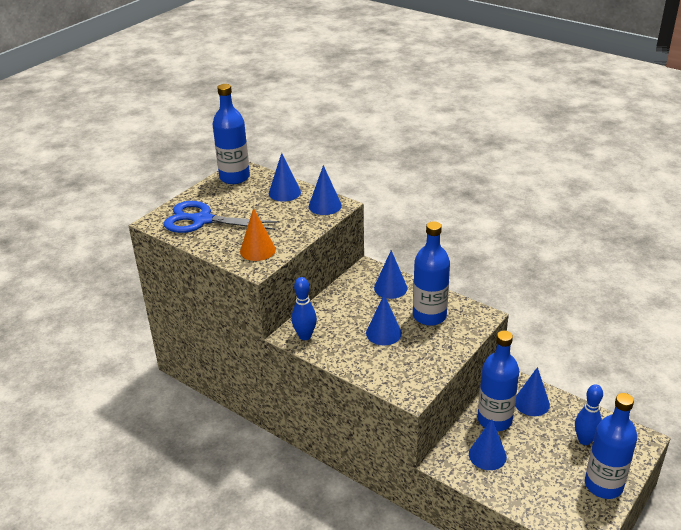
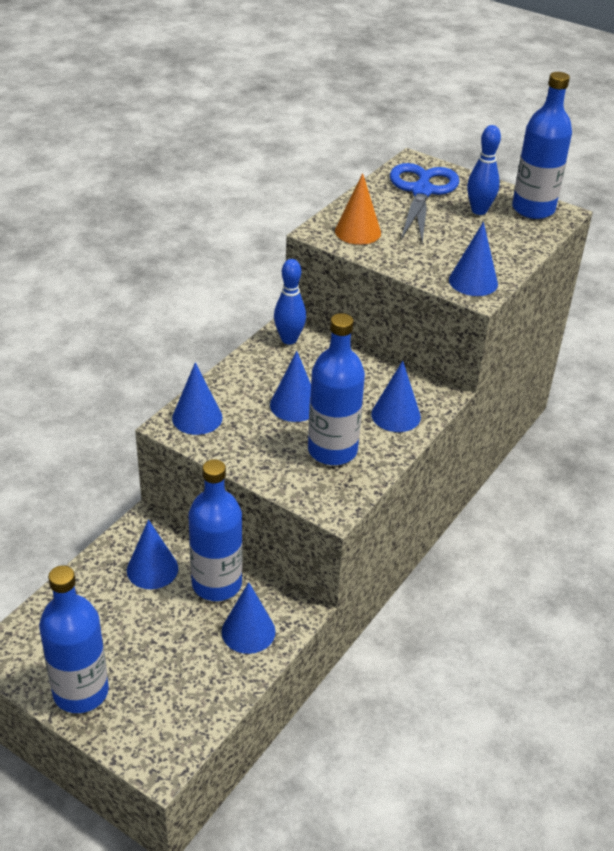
camera: 85 degrees right, 5 degrees up
(284, 192) = (502, 248): blue cone -> blue cone (197, 417)
(584, 440) = (168, 685): blue bowling pin -> blue bowling pin (479, 211)

